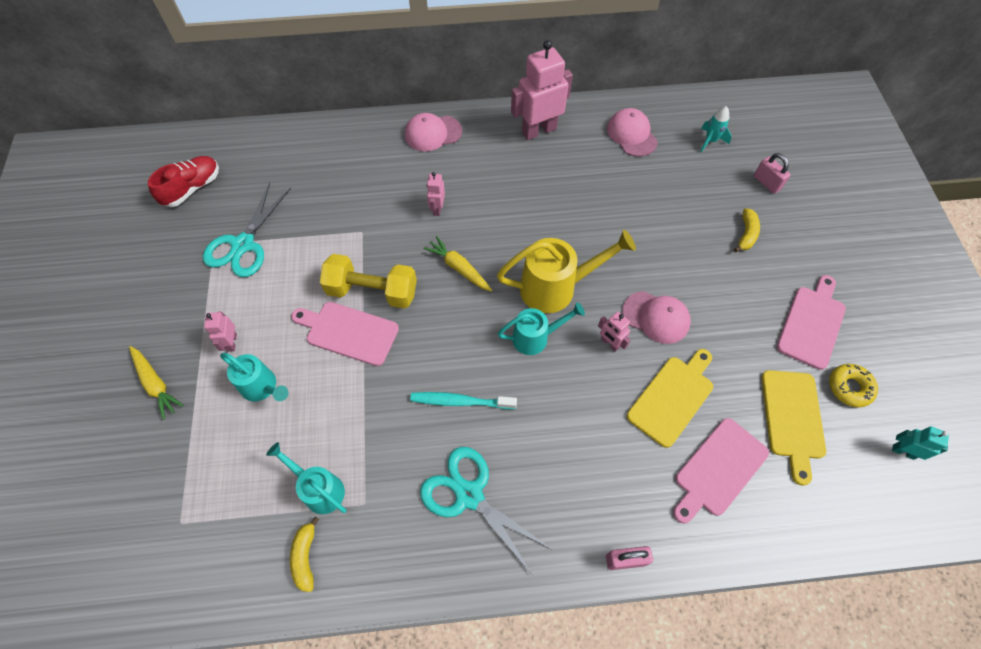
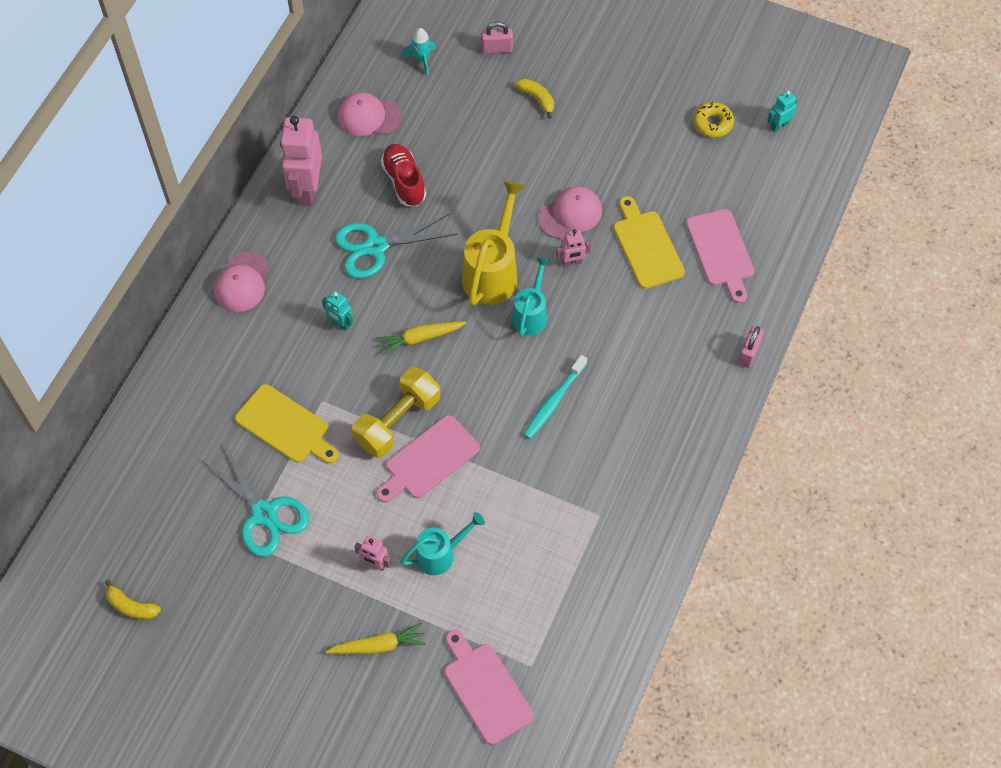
camera: 60 degrees left, 0 degrees up
(192, 188) = (153, 537): red shoe -> red shoe (404, 181)
(305, 557) = (617, 577): yellow banana -> yellow banana (131, 606)
(319, 489) = (566, 544): turquoise watering can -> none
(437, 209) = (340, 323): pink robot -> turquoise robot
(469, 495) = (638, 434): turquoise scissors -> turquoise scissors (376, 247)
(792, 418) = (713, 177): yellow cutting board -> yellow cutting board (285, 426)
(812, 324) = (647, 110): pink cutting board -> pink cutting board (485, 689)

